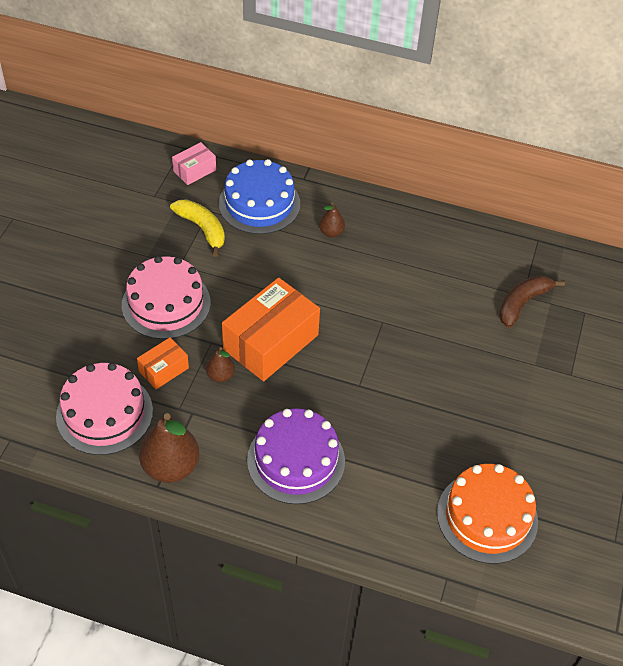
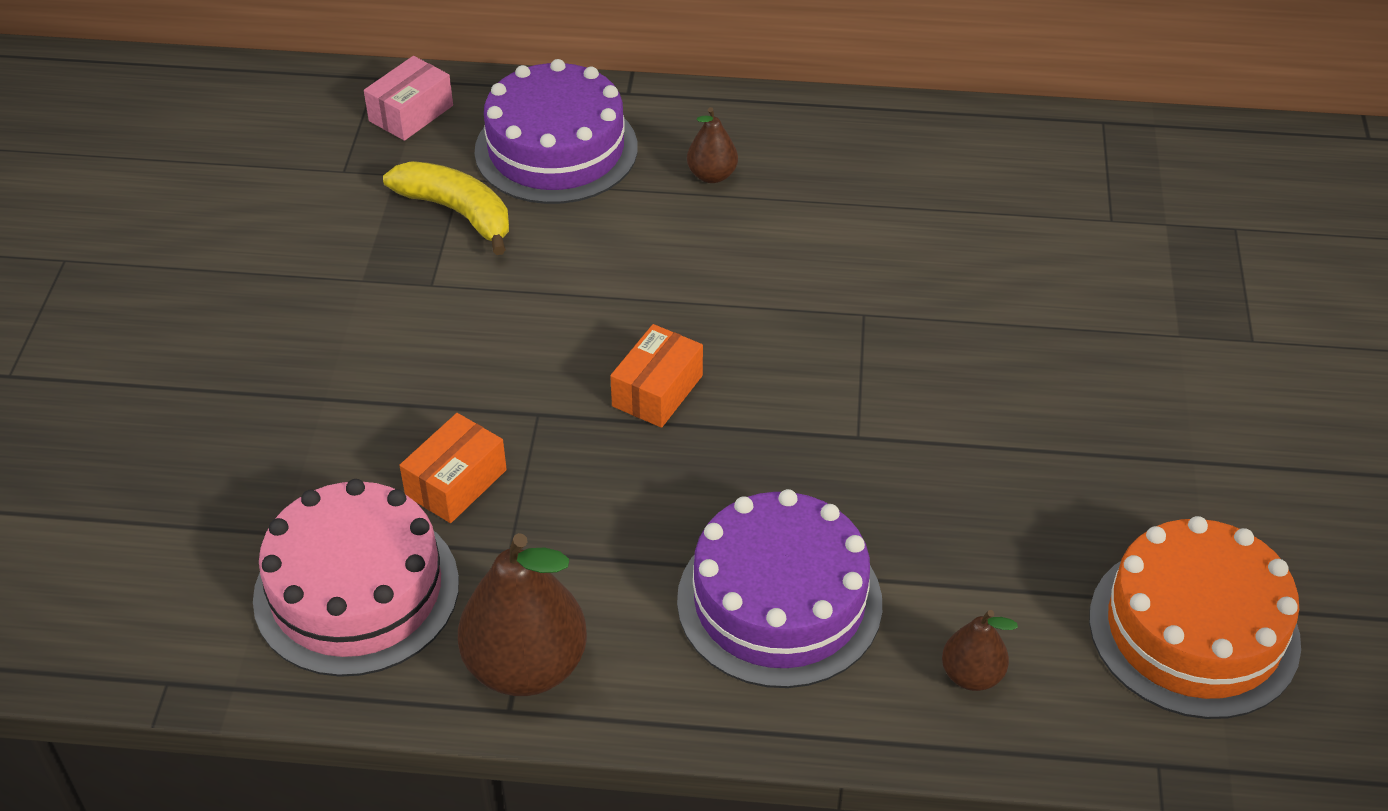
camera: 10 degrees left, 5 degrees down
(166, 303) = (424, 359): pink cake -> none
(220, 375) = (575, 472): brown pear -> brown pear (972, 675)
(259, 203) = (556, 149): blue cake -> purple cake
(271, 342) = (657, 391): orange box -> orange box, size x0.50
(522, 303) = (1115, 233): brown banana -> none

